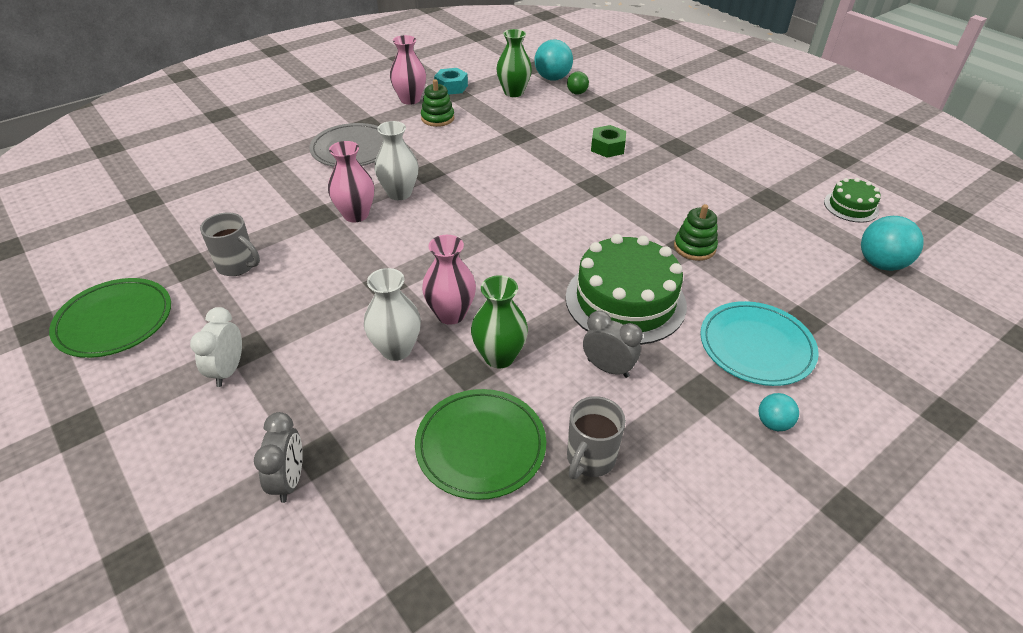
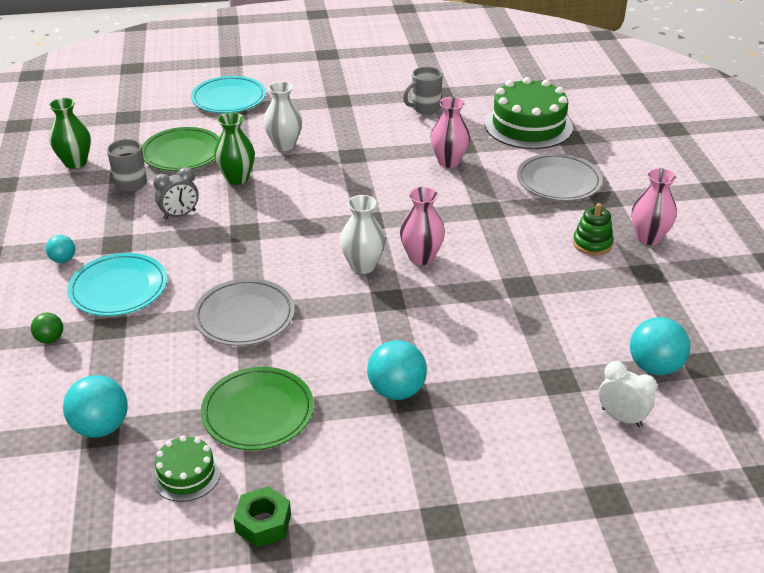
camera: 120 degrees right, 5 degrees down
(114, 321) = (405, 67): green plate -> green plate (258, 412)
(228, 370) = (325, 93): white clock -> white clock (621, 417)
(289, 480) = (229, 98): grey clock -> turquoise plate
(399, 193) = (464, 187): white vase -> white vase (363, 266)
(451, 87) = (668, 274): turquoise nut -> none
(451, 314) = (294, 172): pink vase -> pink vase (421, 257)
(513, 92) = (628, 318): green vase -> green vase (75, 163)
(577, 93) = (599, 371): green ball -> green ball (50, 339)
(607, 147) = (450, 339): green nut -> green nut (263, 523)
(625, 301) = (227, 249): green cake -> green cake (528, 125)
(679, 153) = (396, 391): none -> turquoise ball
(694, 247) = (244, 316): green stacking toy -> grey plate

